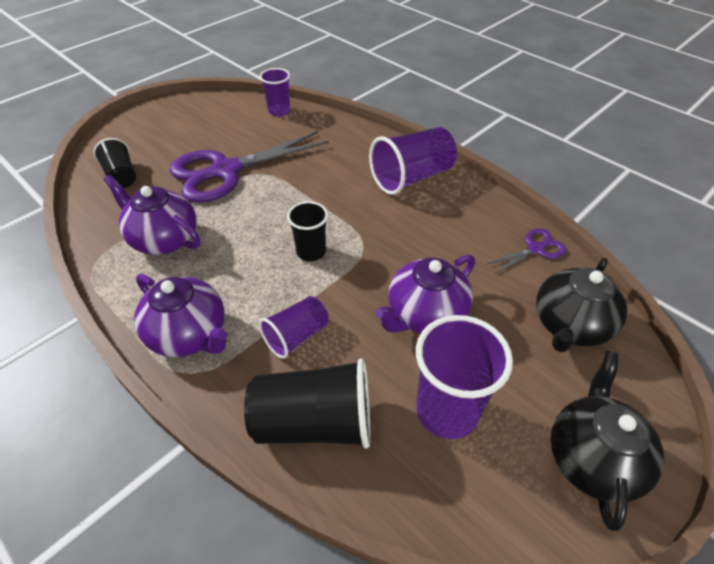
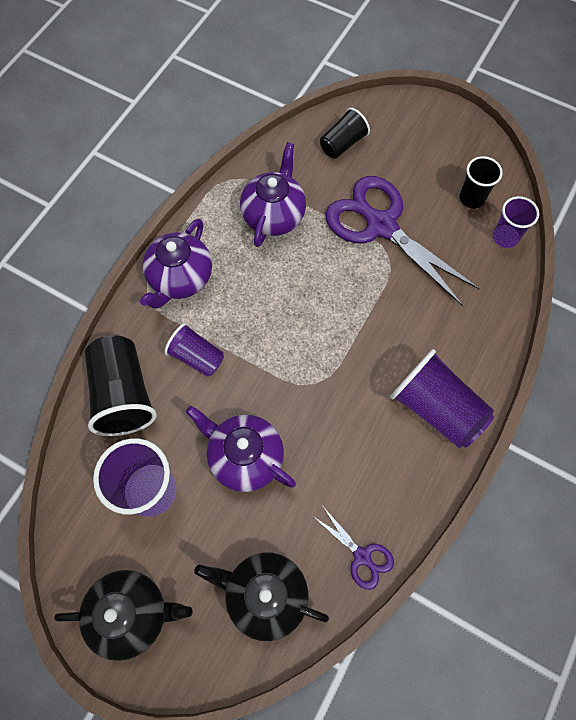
camera: 75 degrees right, 20 degrees up
(311, 252) = (293, 339): black cup -> black cup (471, 198)

